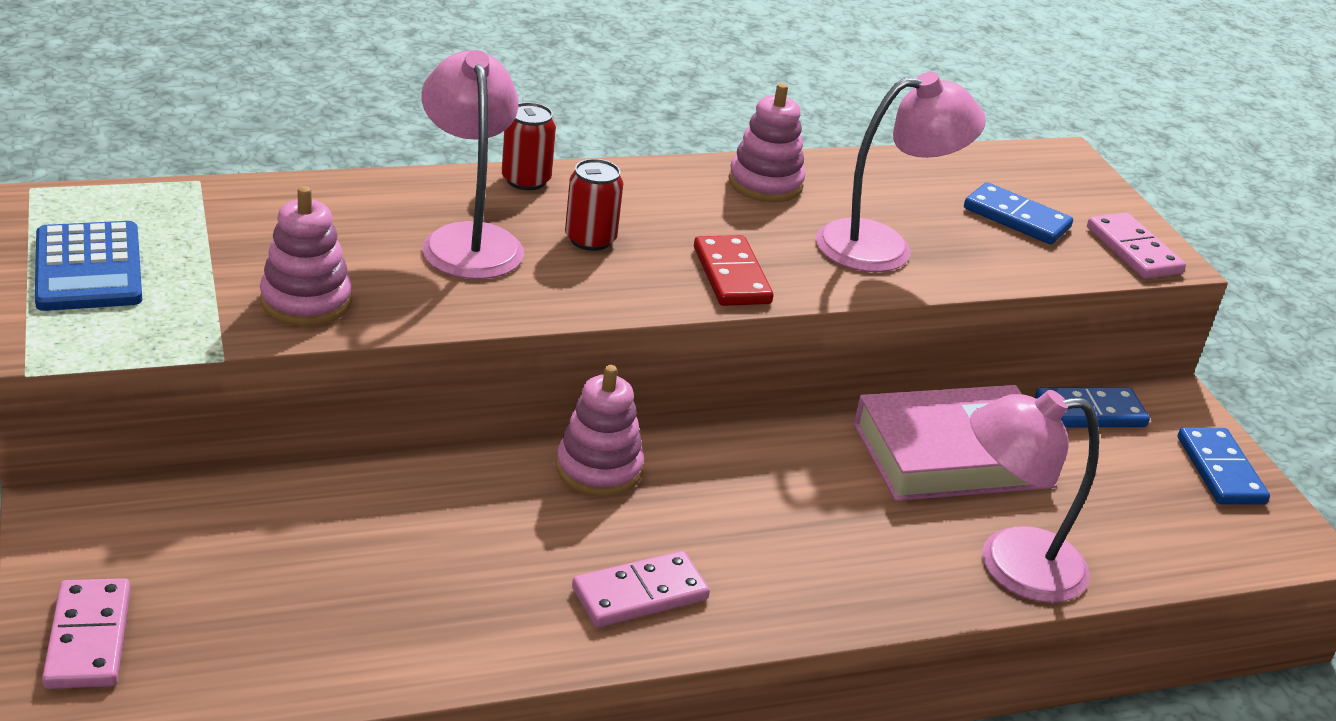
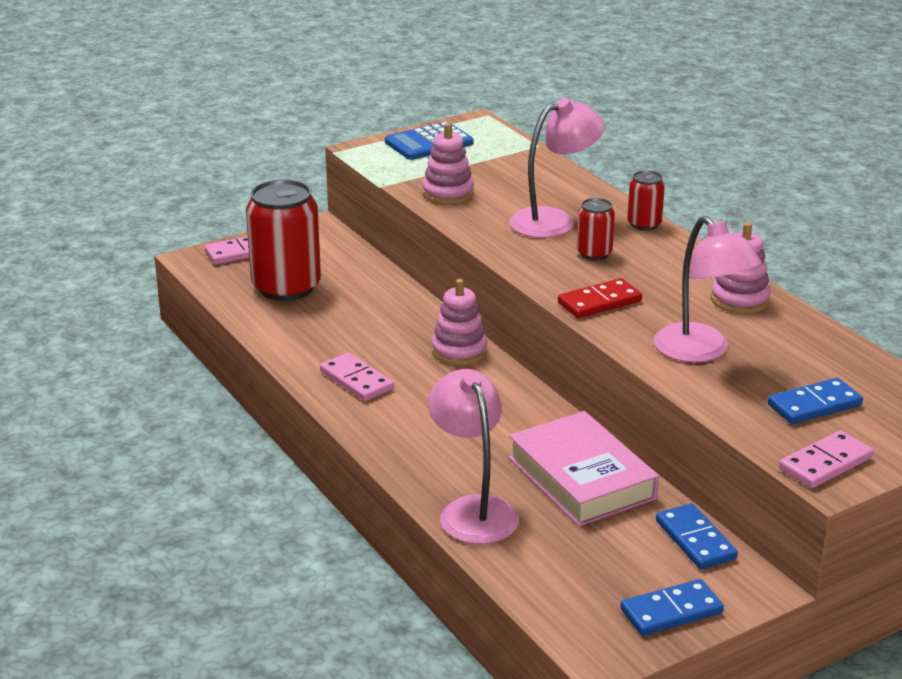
camera: 80 degrees right, 5 degrees down
(277, 606) = (286, 287): none -> red can
(1016, 218) = (814, 405): blue domino -> blue domino turned 45 degrees clockwise

